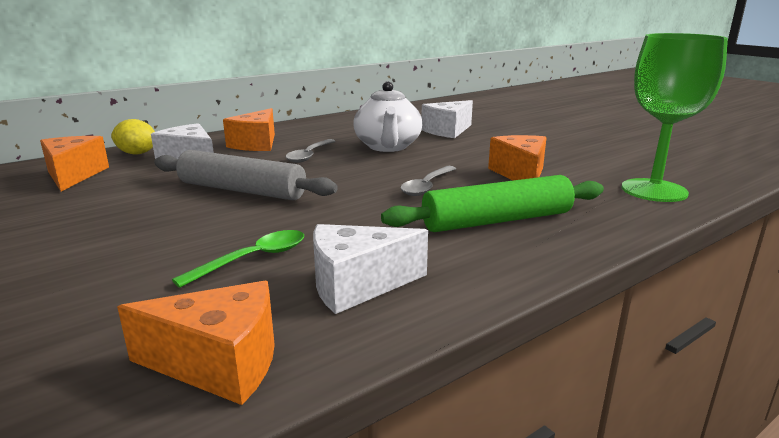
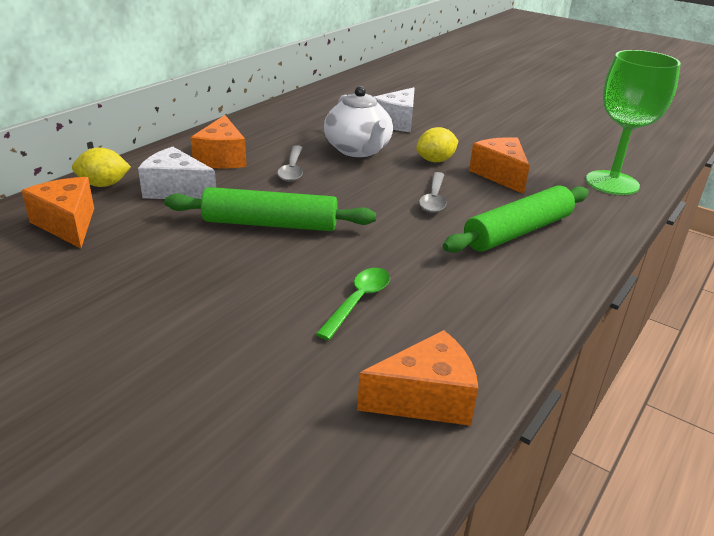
camera: 20 degrees left, 10 degrees up
(242, 190) = (270, 224): grey rolling pin -> green rolling pin
(357, 285) = (463, 313): white cheese -> none
(459, 159) = (435, 160): none -> yellow lemon

